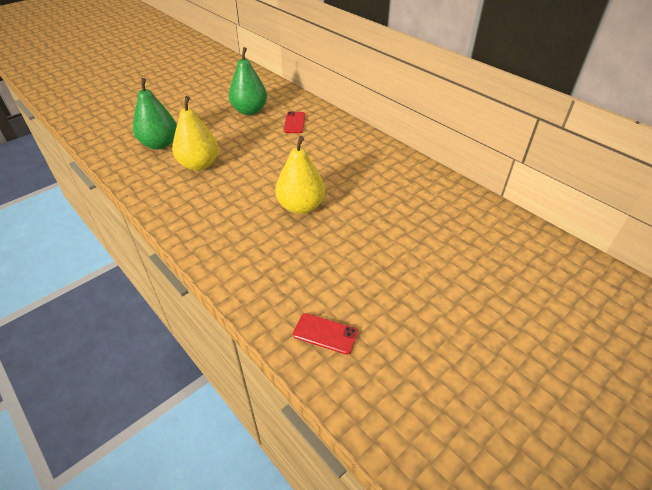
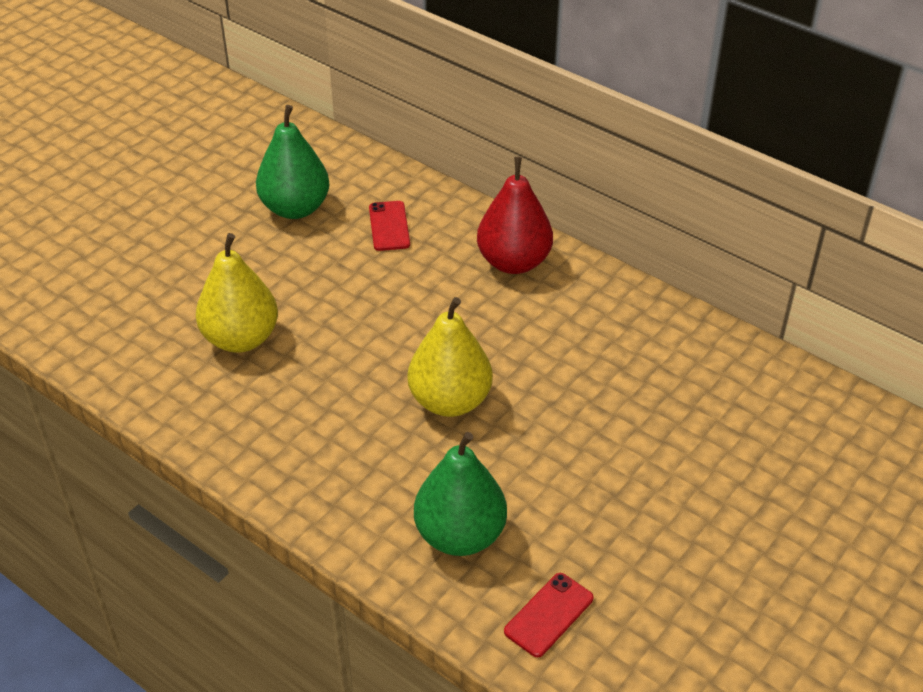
camera: 10 degrees left, 0 degrees up
(160, 144) = (149, 303): green pear -> green pear (460, 535)
(325, 333) = (549, 615): red phone -> red phone turned 60 degrees counterclockwise
(356, 144) = (514, 262): none -> red pear

